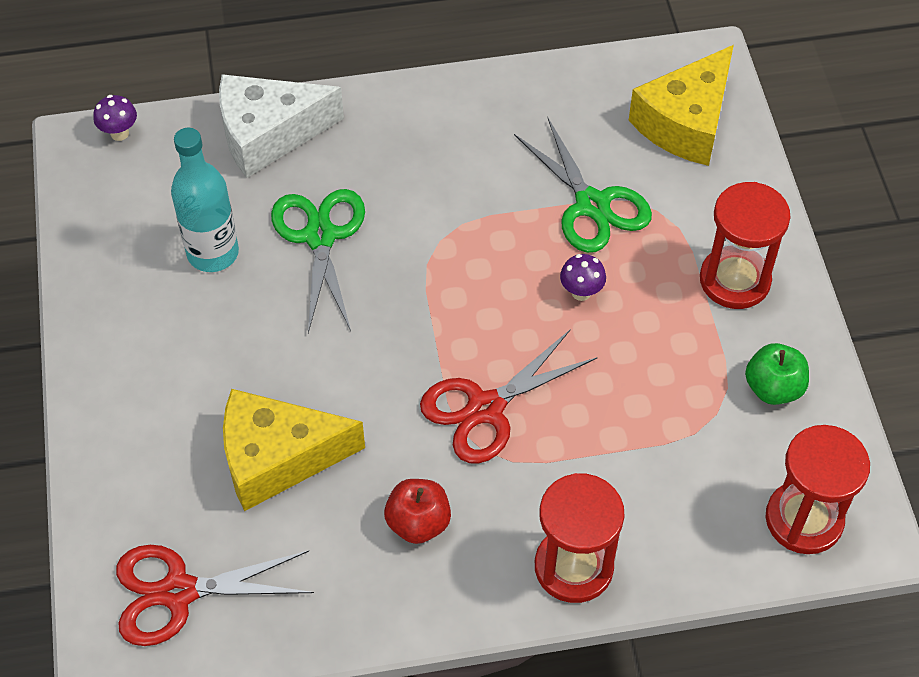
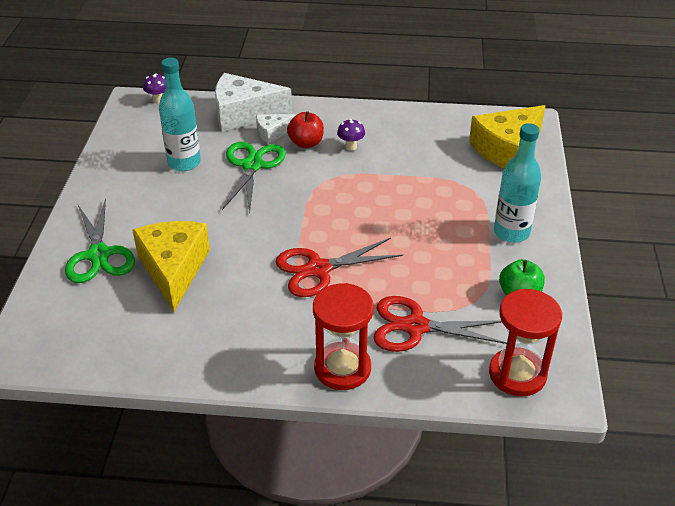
camera: 15 degrees right, 15 degrees down
(178, 592) = (76, 328): red scissors -> red scissors (415, 326)
(278, 458) = (174, 270): yellow cheese -> yellow cheese turned 75 degrees clockwise
(327, 164) = (272, 133): none -> white cheese
(418, 523) = (248, 322): red apple -> red apple (306, 143)
(581, 292) = (405, 221): purple mushroom -> purple mushroom (351, 147)
(592, 205) = (429, 179): green scissors -> green scissors (99, 255)
(735, 280) = (511, 232): red hourglass -> turquoise bottle

